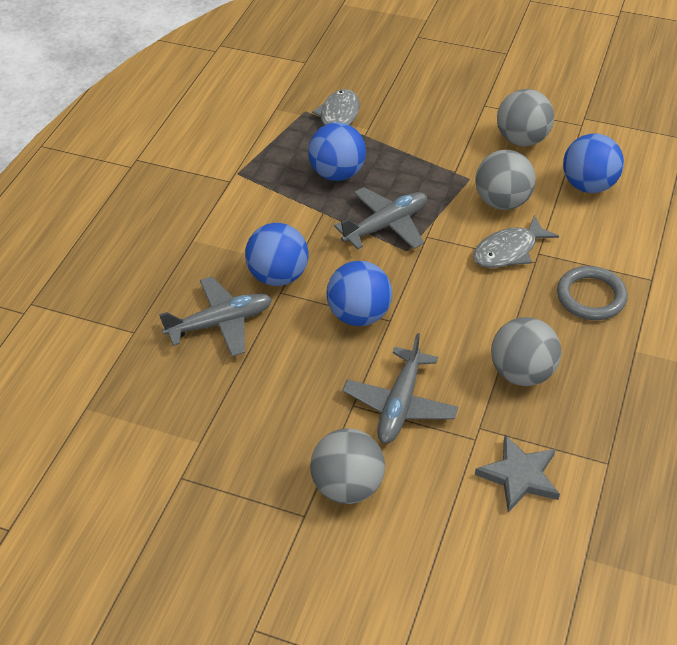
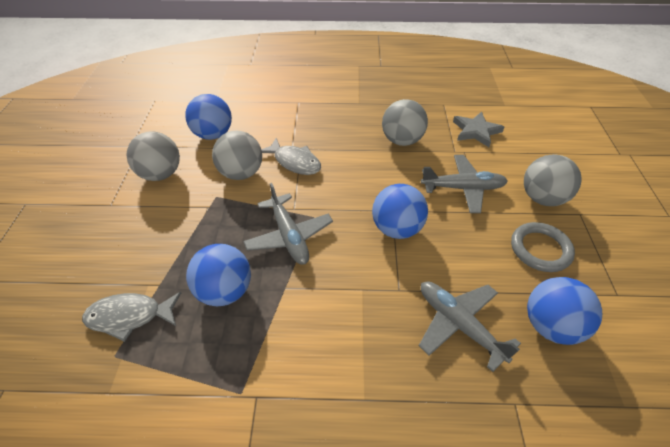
camera: 110 degrees left, 0 degrees up
(278, 276) = (381, 297): blue ball -> blue ball (551, 326)
(386, 225) = (289, 236): grey plane -> grey plane turned 150 degrees counterclockwise
(591, 296) = (323, 122): grey ring -> grey ring (540, 249)

